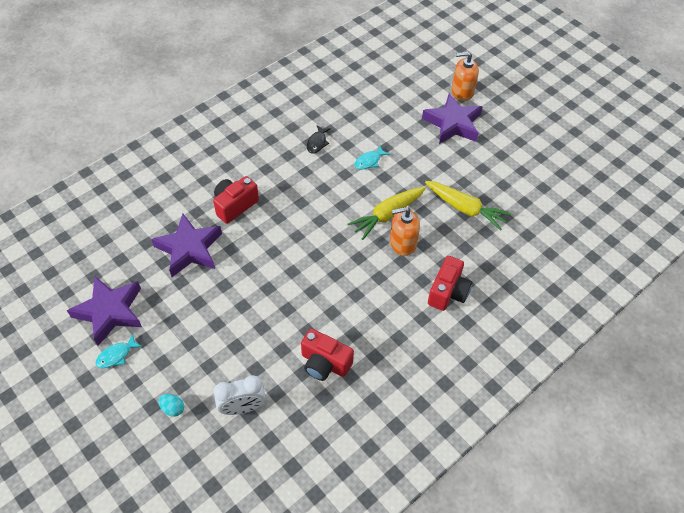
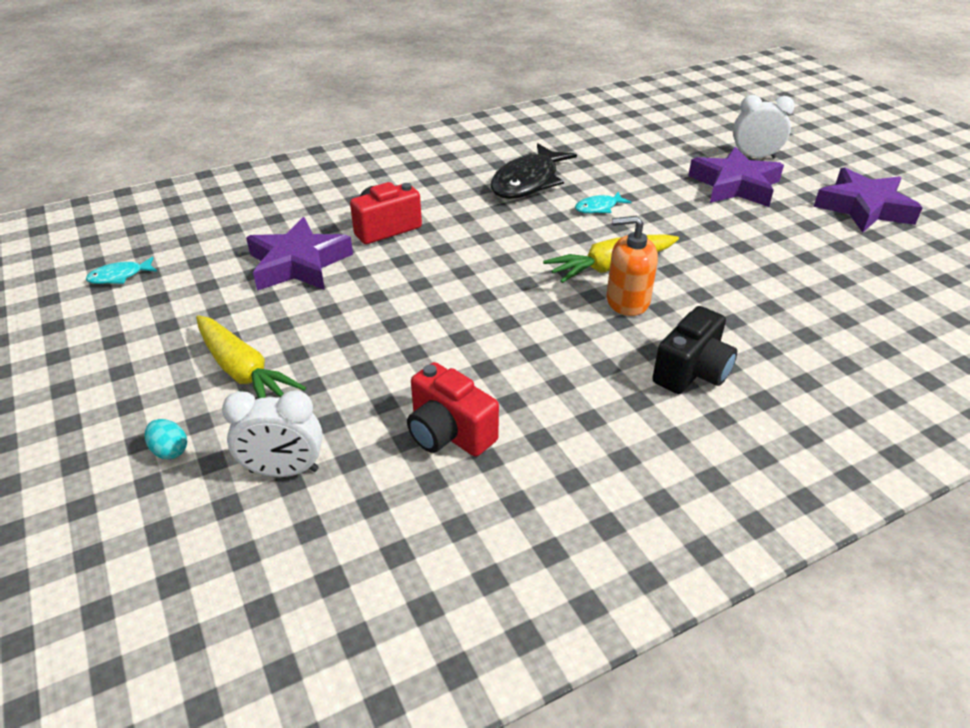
camera: 15 degrees right, 15 degrees down
(110, 312) = (147, 315): purple star -> purple star (863, 208)
(116, 355) = (125, 367): turquoise fish -> turquoise fish (120, 276)
(317, 142) = (528, 182): black fish -> black fish, size x2.11
(448, 292) = (692, 372): red camera -> black camera
(462, 92) = (754, 157): orange soap dispenser -> white clock
(465, 209) = (740, 276): yellow carrot -> yellow carrot (244, 372)

